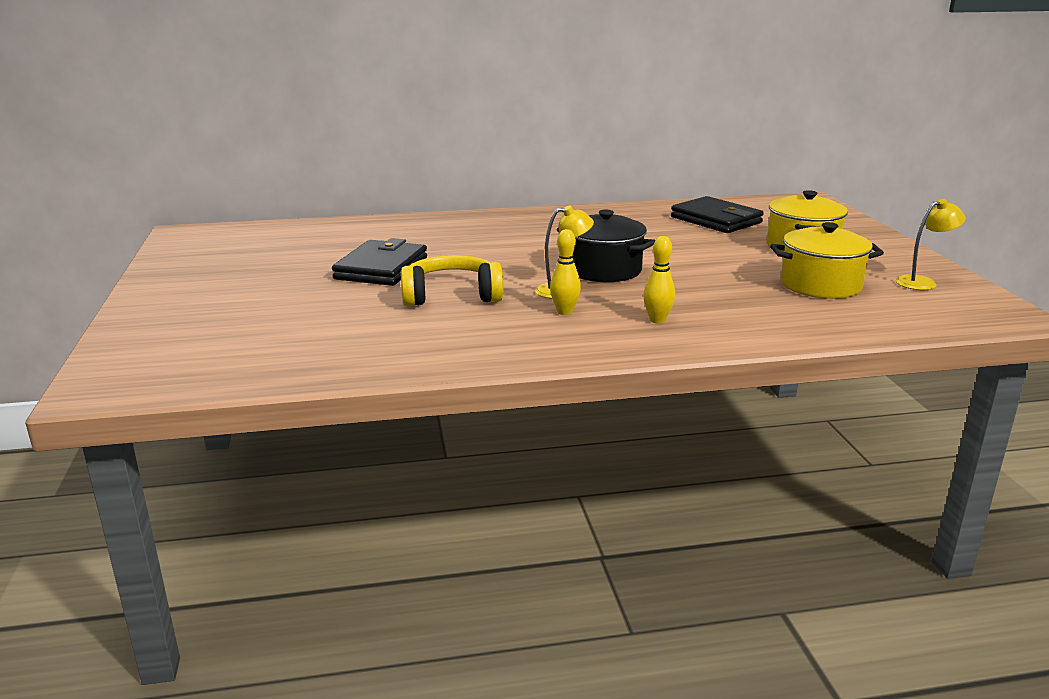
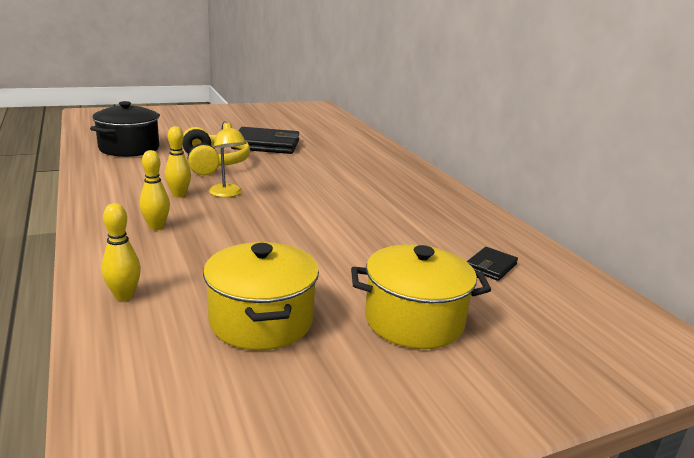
camera: 75 degrees right, 0 degrees up
(603, 270) = (283, 208): black pot -> black pot (129, 148)
(716, 220) = (490, 266): black wallet -> black wallet, size x0.50
(802, 327) = (124, 296): none -> yellow bowling pin
(923, 282) = (292, 419): yellow lamp -> none

